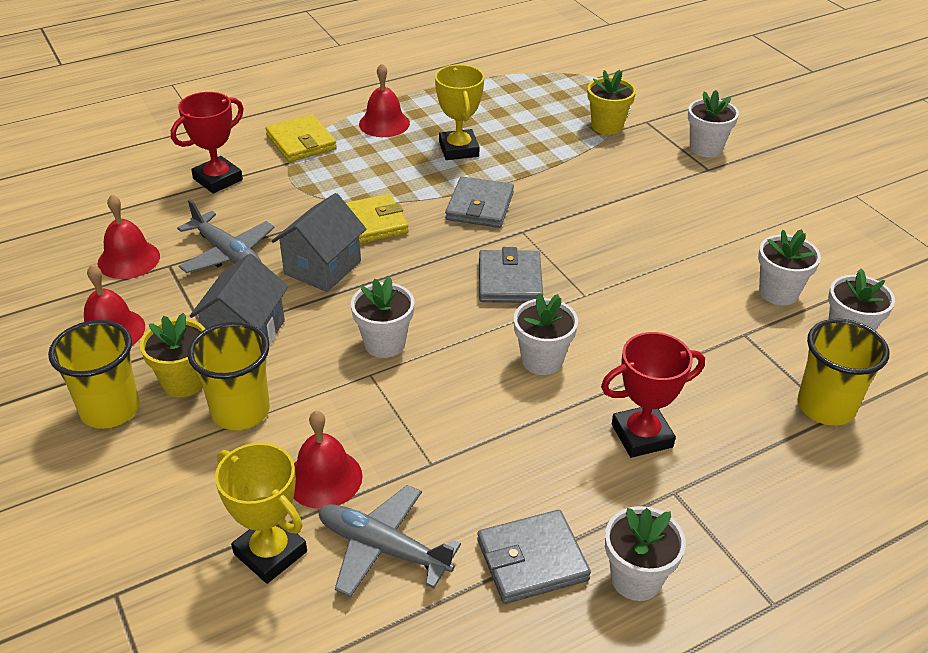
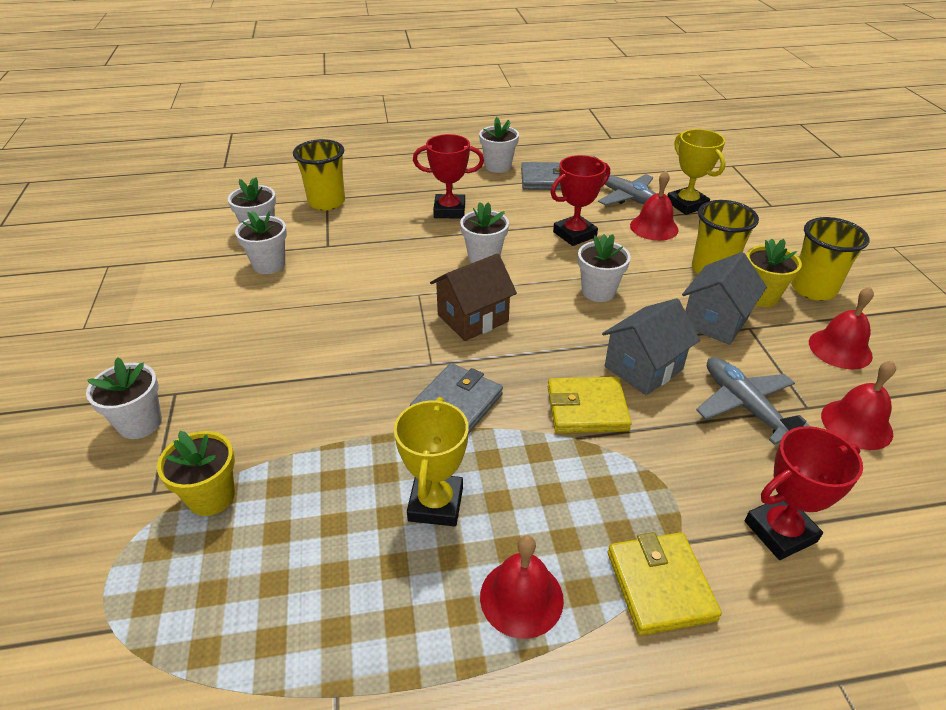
camera: 160 degrees left, 0 degrees up
(439, 432) = (574, 234): none -> red trophy
(510, 280) = (473, 318): grey wallet -> brown house

